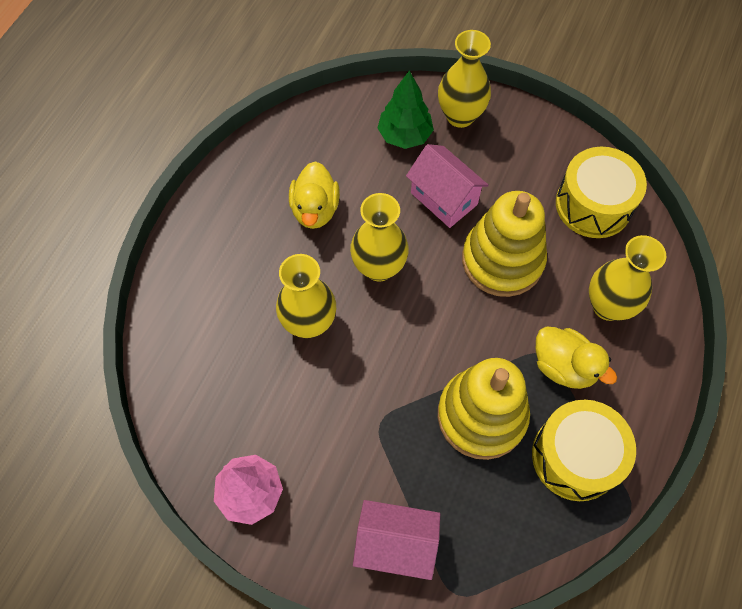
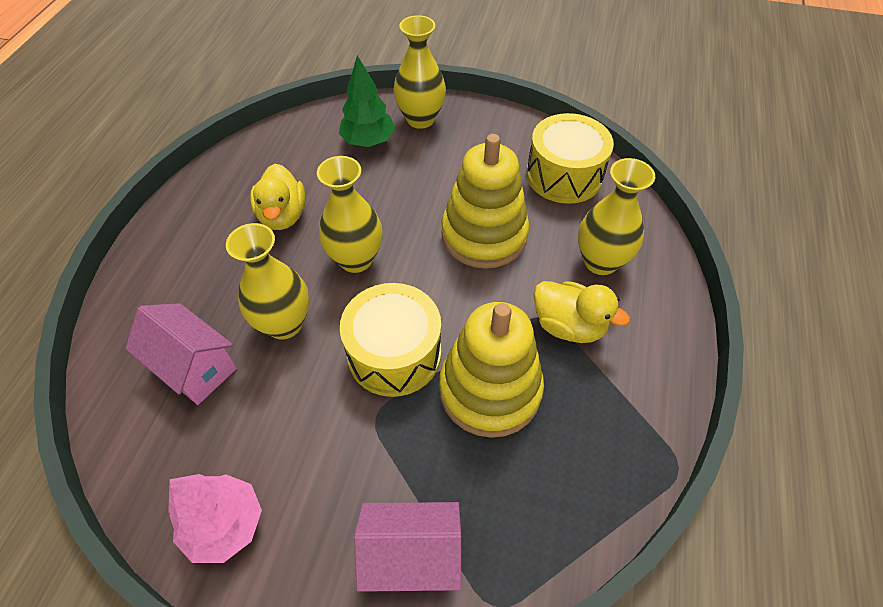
camera: 10 degrees left, 10 degrees down
(444, 198) = (415, 189): pink house -> pink house (194, 367)
(575, 456) = (602, 417): yellow drum -> yellow drum (394, 353)

